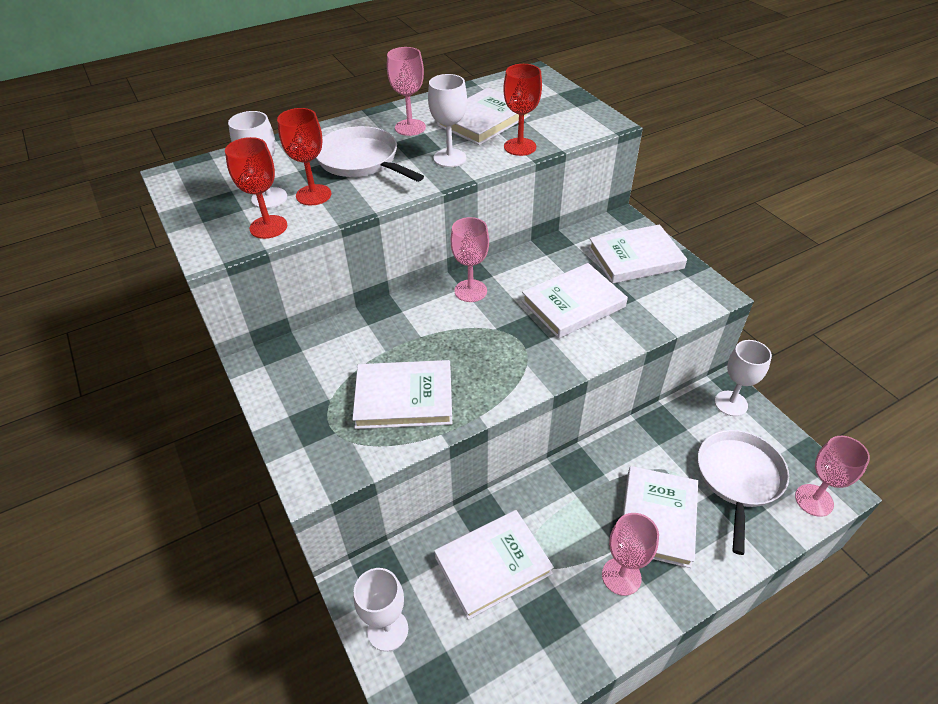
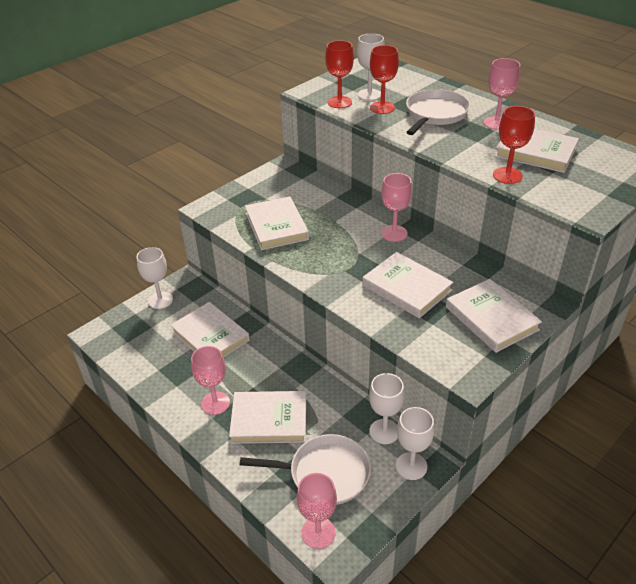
camera: 75 degrees right, 5 degrees down
(450, 158) = (465, 147): white goblet -> white goblet (384, 431)

